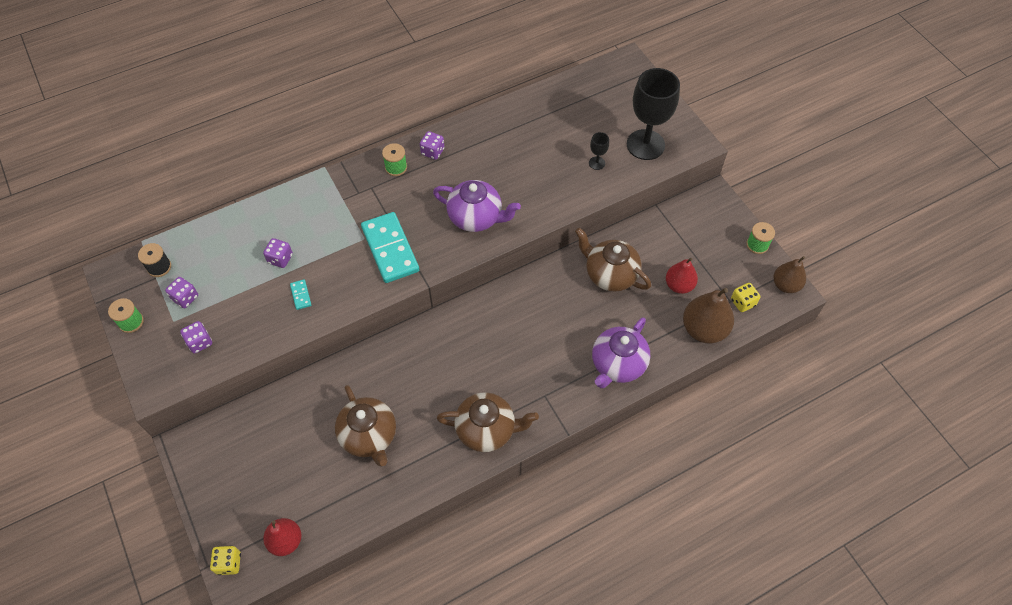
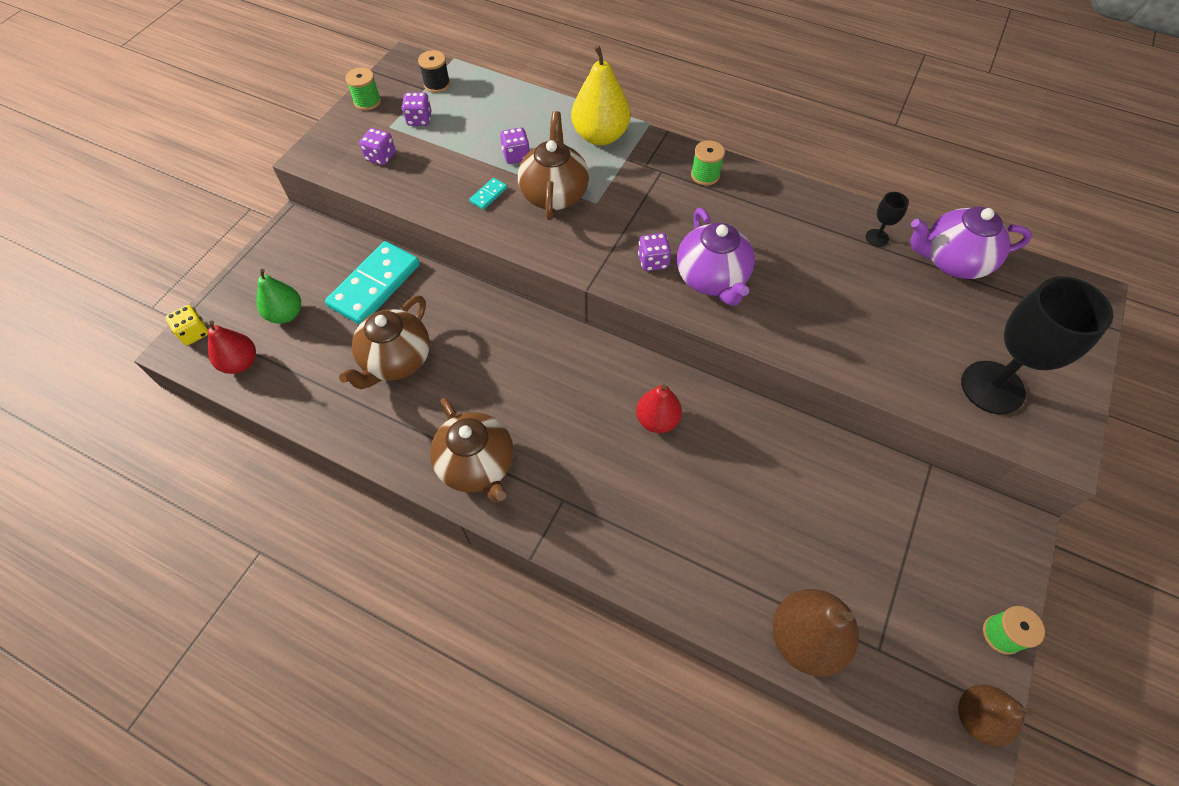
camera: 55 degrees right, 0 degrees up
(267, 489) = (286, 314): none -> green pear
(309, 200) = (600, 136): none -> yellow pear
(390, 249) = (603, 230): turquoise domino -> turquoise domino (375, 285)
(432, 152) = (755, 192): purple dice -> purple dice (653, 261)
(597, 163) = (907, 351): black goblet -> black goblet (877, 238)
(610, 274) = (782, 472): brown teapot -> brown teapot (554, 194)
(617, 364) = (666, 558): purple teapot -> purple teapot (952, 261)
(679, 285) = (841, 565): red pear -> red pear (657, 420)
(742, 302) = (892, 668): yellow dice -> none

